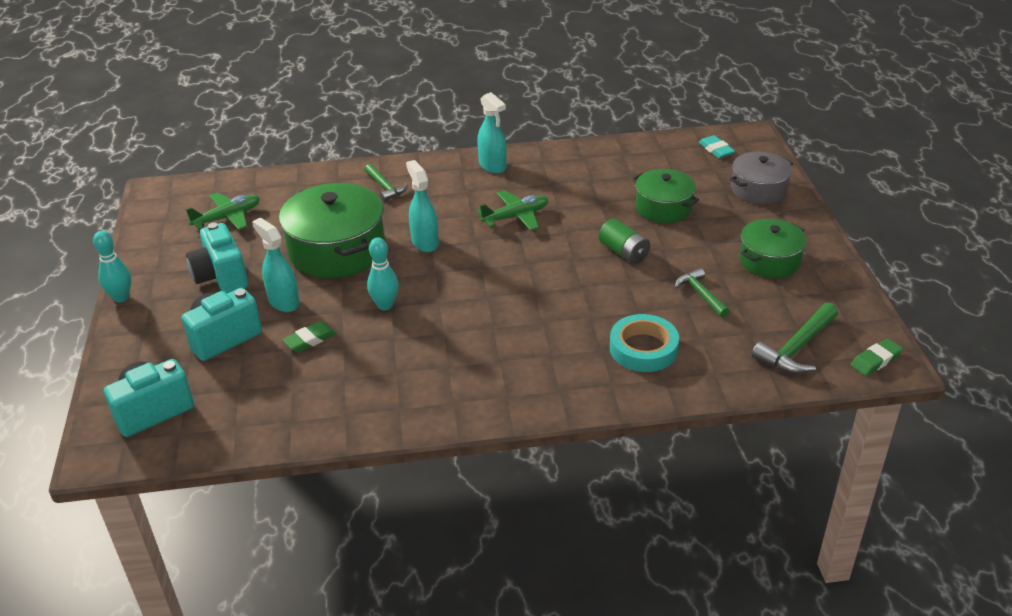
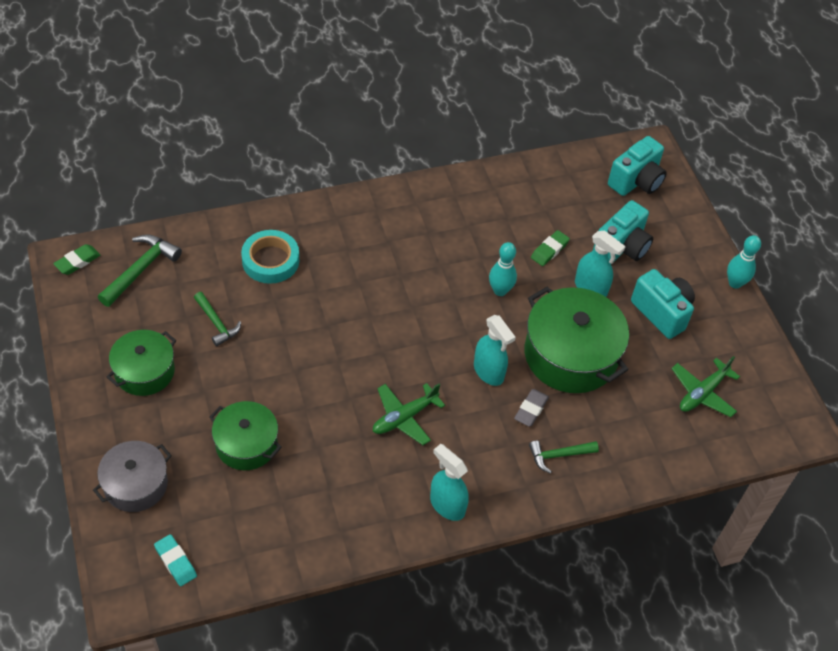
camera: 165 degrees right, 15 degrees up
(385, 187) = (558, 455): green hammer -> green hammer turned 60 degrees counterclockwise
(396, 215) = (531, 409): none -> grey eraser
(624, 252) = (288, 372): green battery -> none

